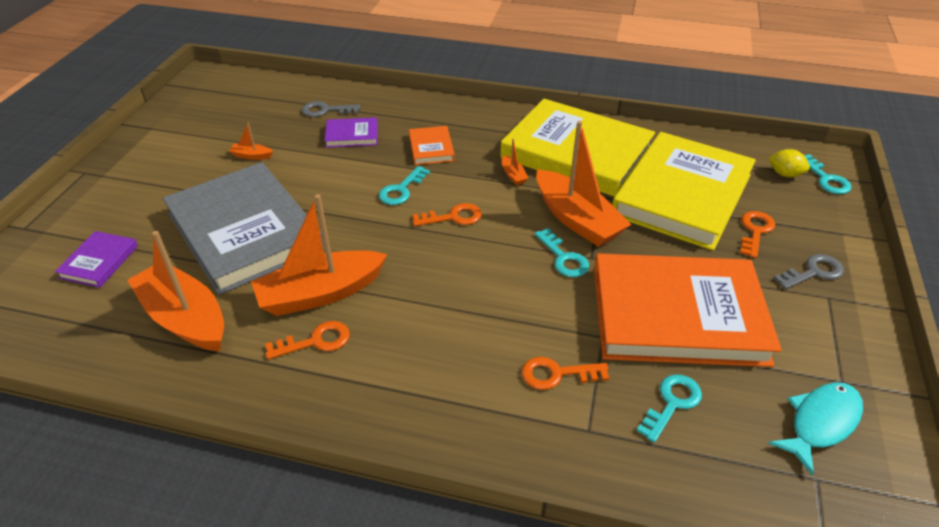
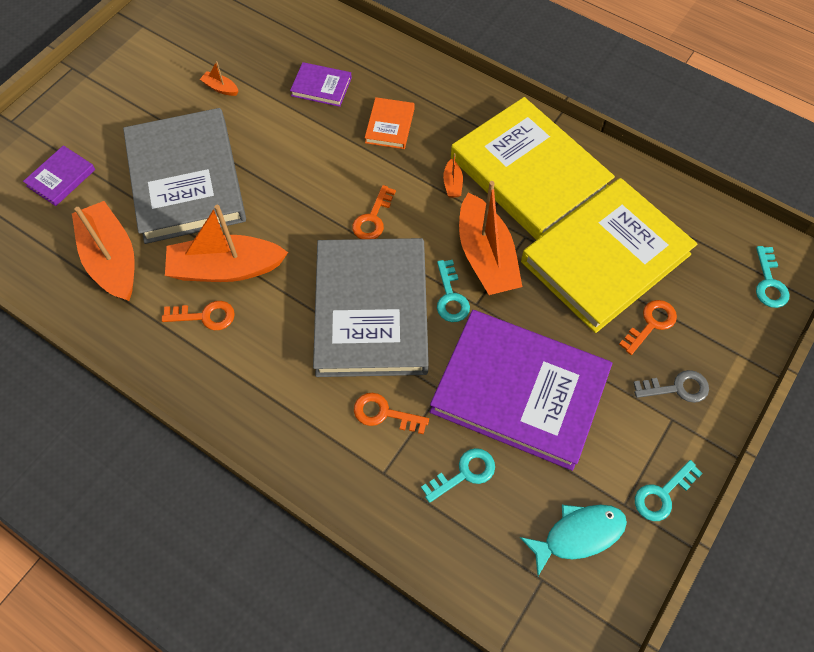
camera: 20 degrees right, 20 degrees up
(326, 110) = (309, 45): grey key -> none
(401, 190) = (340, 171): turquoise key -> turquoise key (662, 494)
(453, 217) = (373, 218): orange key -> orange key turned 105 degrees clockwise
(492, 289) = (371, 311): none -> grey book
(677, 315) = (519, 391): orange book -> purple book
(785, 174) = (729, 263): yellow lemon -> none

